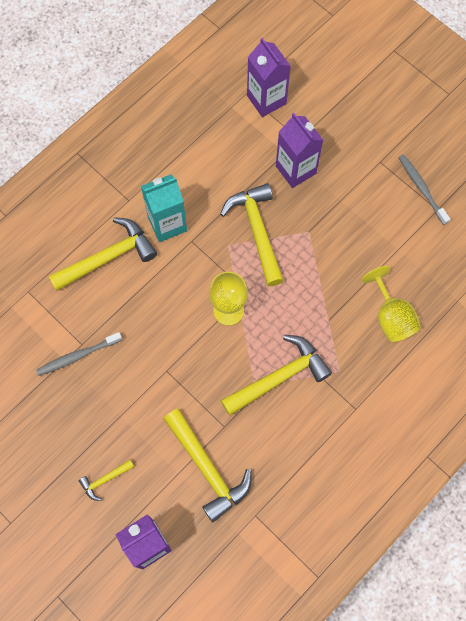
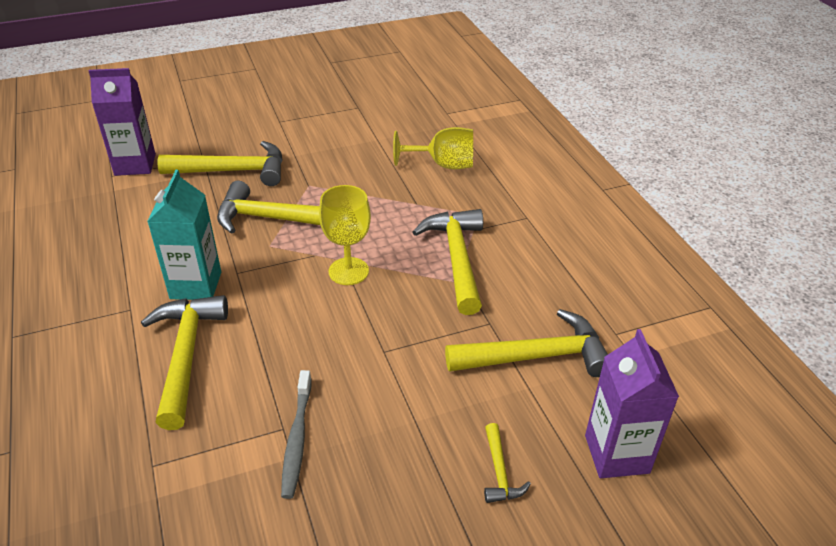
camera: 65 degrees left, 30 degrees down
(296, 169) = (233, 171): purple carton -> yellow hammer
(421, 188) = (329, 108): grey toothbrush -> none

